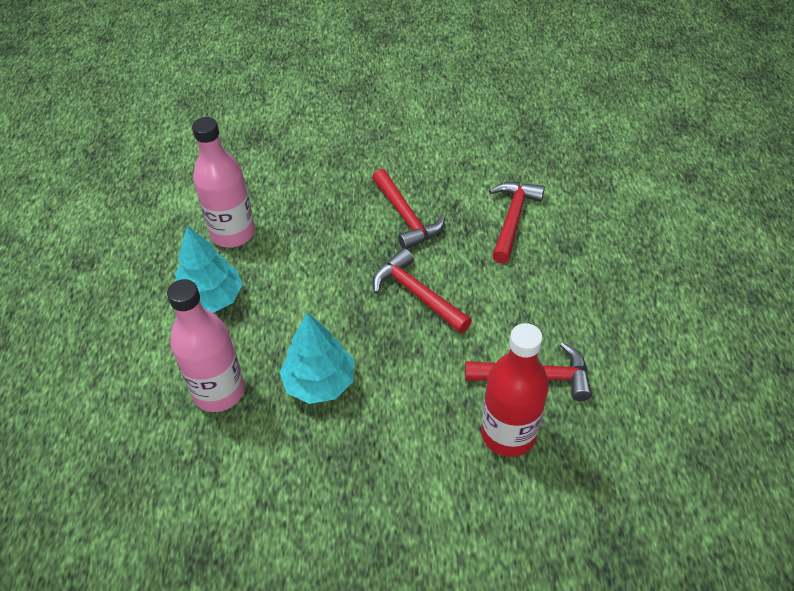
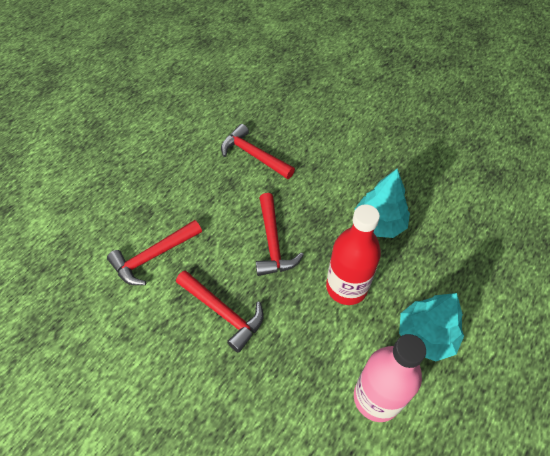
camera: 145 degrees left, 5 degrees up
(219, 391) = (449, 256): pink bottle -> none
(406, 217) = (223, 312): red hammer -> red hammer turned 120 degrees clockwise
(508, 434) = (295, 140): red bottle -> red bottle (346, 287)

